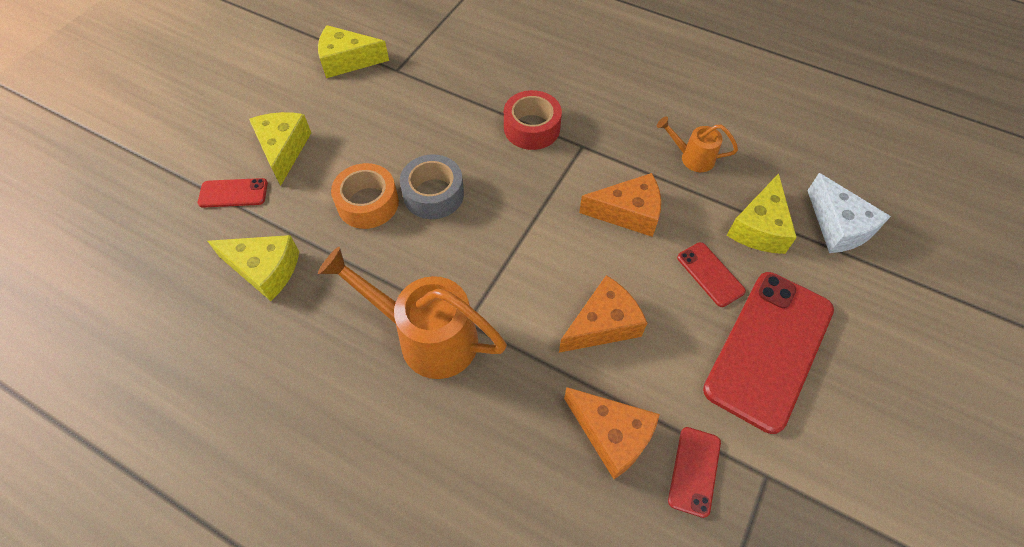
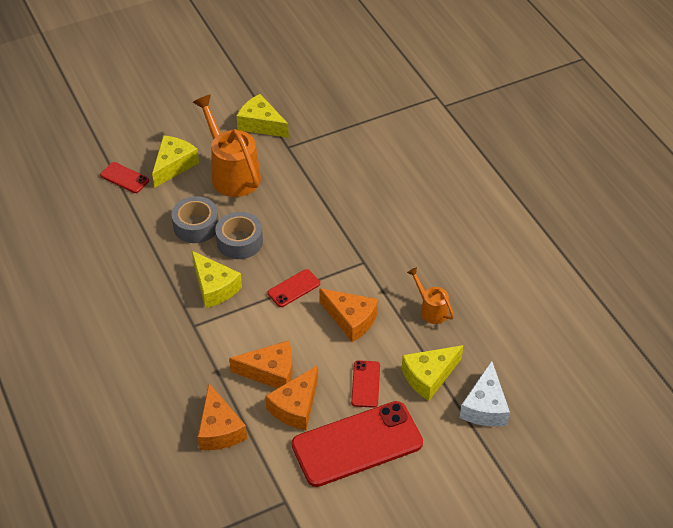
camera: 35 degrees right, 10 degrees down
(265, 270) = (108, 233): yellow cheese -> yellow cheese (214, 287)
(368, 203) = (196, 226): orange tape -> grey tape
(427, 337) = (165, 320): orange watering can -> orange watering can (232, 173)
(531, 128) = (341, 232): red tape -> none
(667, 348) = (296, 407): none -> orange cheese
(694, 471) = (247, 473): red phone -> red phone (294, 288)

